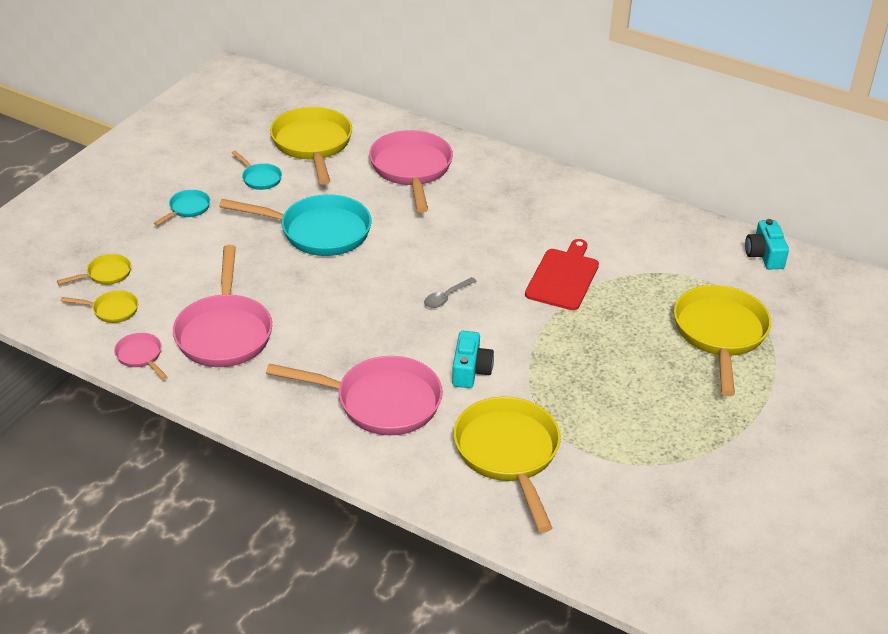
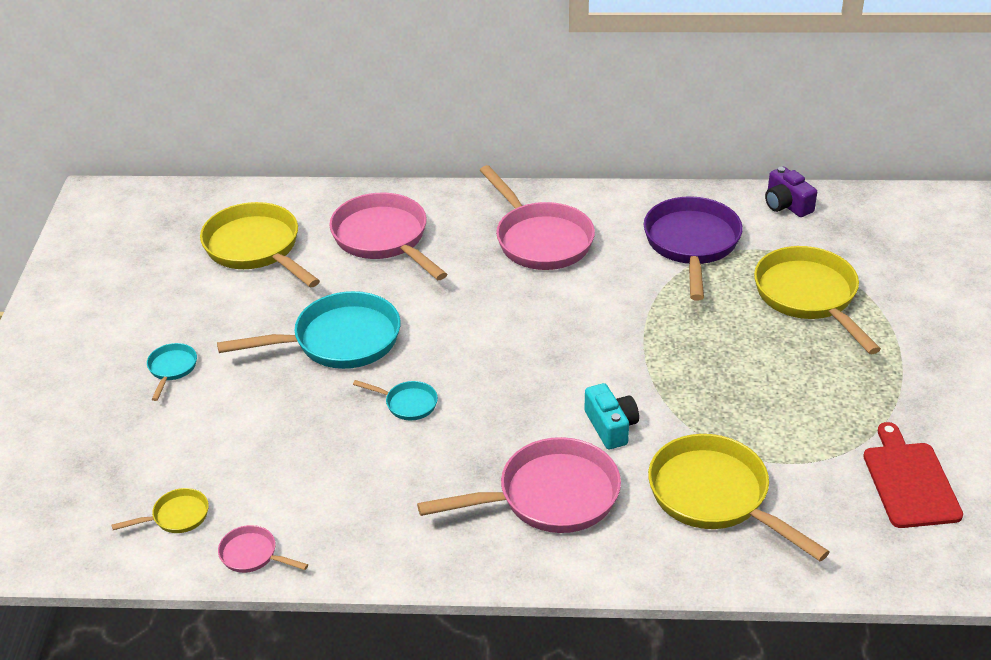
camera: 25 degrees left, 0 degrees up
(106, 274) = (136, 479): yellow pan -> none
(224, 332) = (325, 490): pink pan -> pink pan (540, 239)
(260, 178) = (227, 305): turquoise pan -> turquoise pan (407, 404)
(446, 297) = (527, 360): grey spoon -> none
(563, 277) = (623, 295): red cutting board -> red cutting board (909, 481)
(654, 258) = (692, 244): none -> purple pan
(764, 255) = (786, 204): turquoise camera -> purple camera

